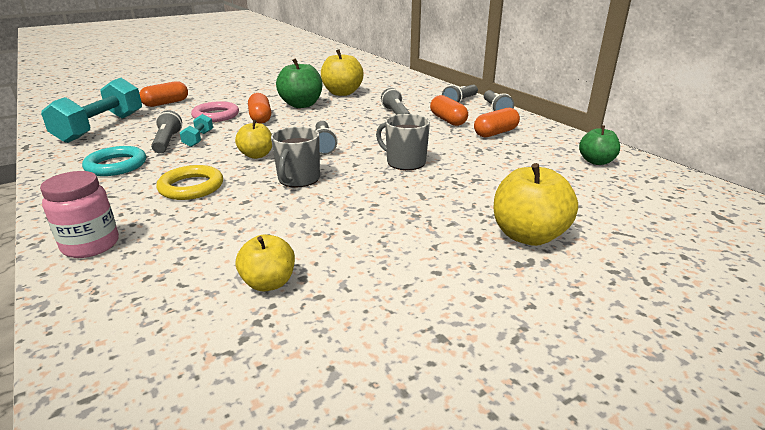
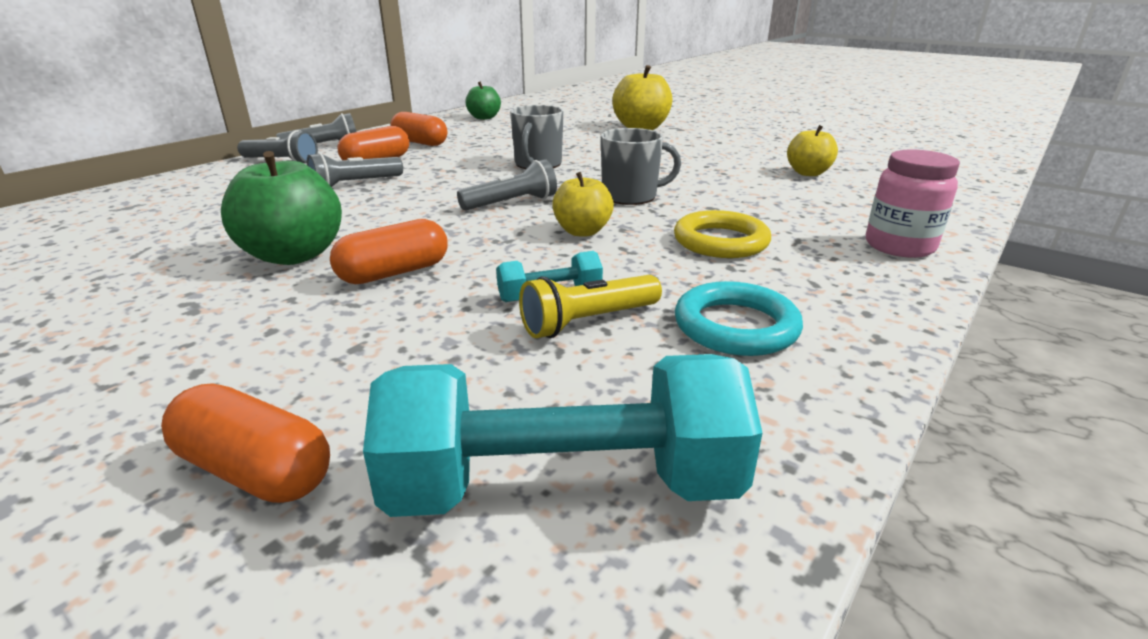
camera: 110 degrees left, 0 degrees up
(167, 142) = (588, 322): grey flashlight -> yellow flashlight
(216, 115) = (388, 326): pink ring -> none
(342, 93) = (200, 236): yellow apple -> none

